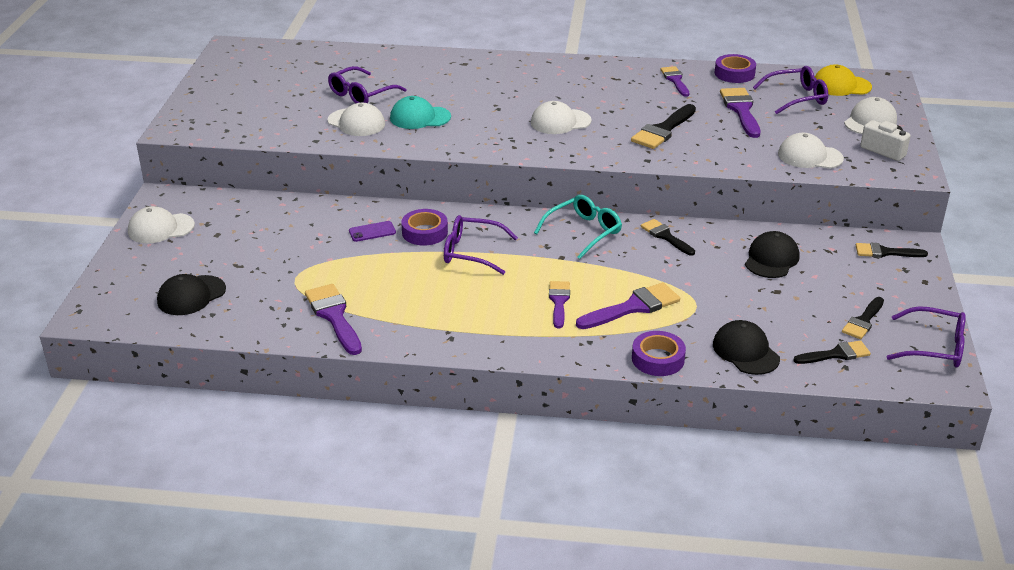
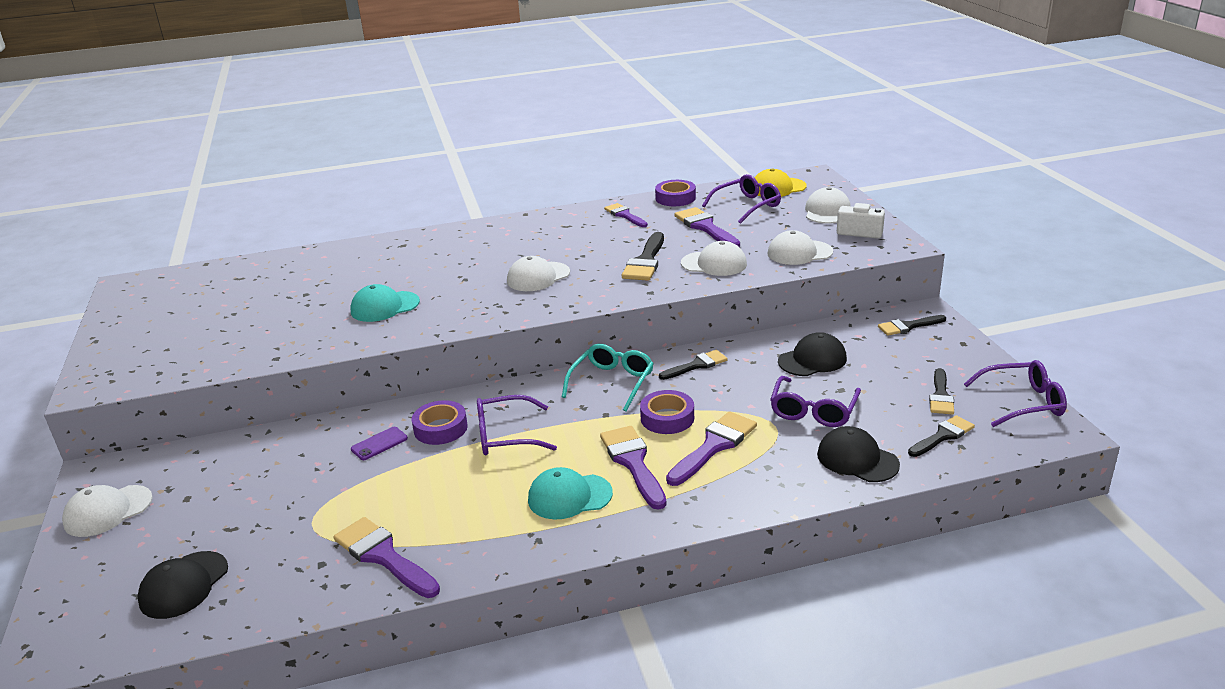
camera: 20 degrees left, 5 degrees down
(356, 122) = (315, 328): white cap -> white cap (714, 264)
(361, 94) = (305, 299): purple glasses -> purple glasses (813, 411)
(493, 313) = (569, 496): none -> turquoise cap
(559, 301) = (633, 462): purple brush -> purple brush, size x1.52
(658, 359) = (777, 494): purple tape -> purple tape (667, 418)
(665, 236) = (697, 365): black brush -> black brush turned 120 degrees clockwise
(771, 259) = (812, 360): black cap -> black cap turned 60 degrees clockwise

